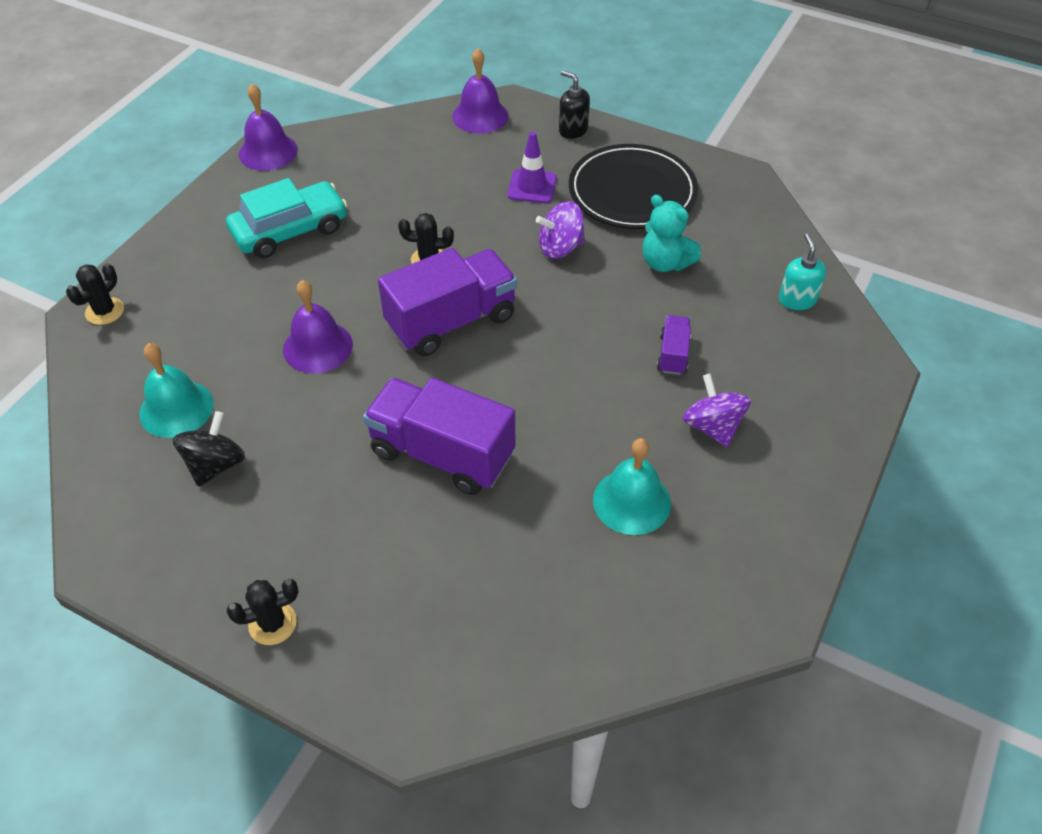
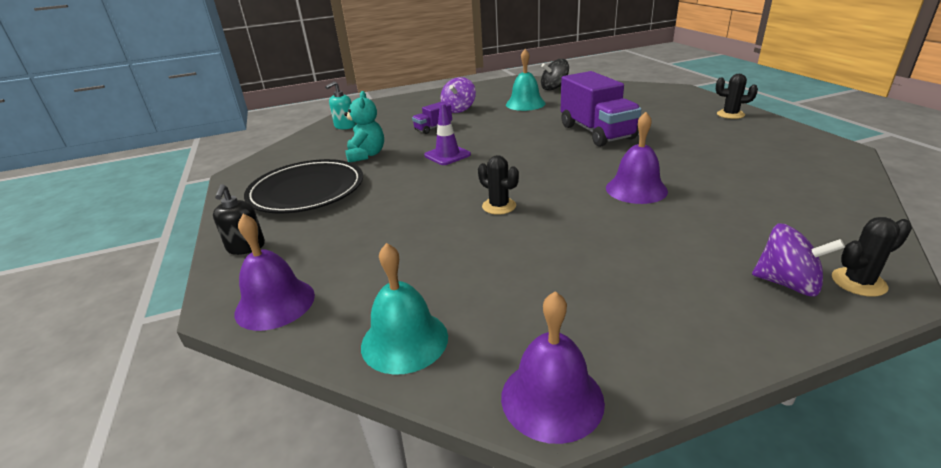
camera: 135 degrees left, 20 degrees down
(176, 408) = (774, 192): turquoise bell -> turquoise bell (404, 340)
(215, 465) = (747, 162): black spinning top -> black spinning top (554, 88)
(290, 230) = (598, 276): turquoise car -> none
(451, 321) = (527, 172): purple truck -> none
(532, 187) = (354, 220): purple traffic cone -> purple traffic cone (447, 155)
(560, 248) = (405, 181): purple spinning top -> purple spinning top (787, 283)

